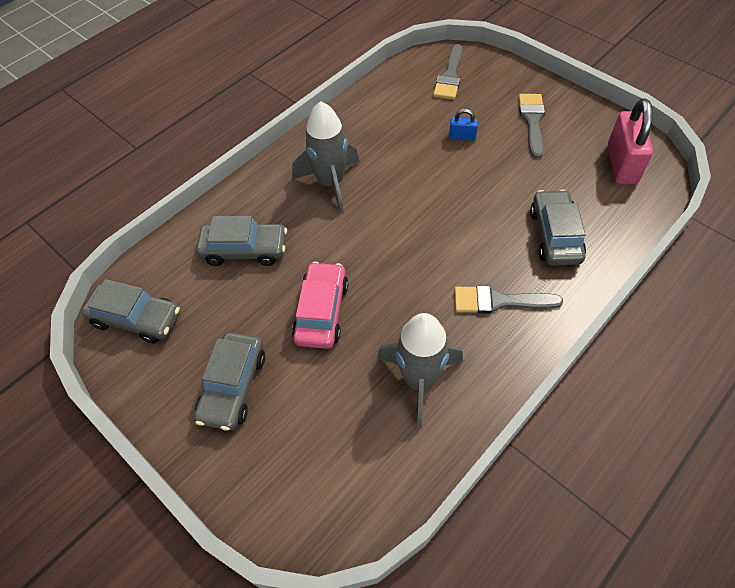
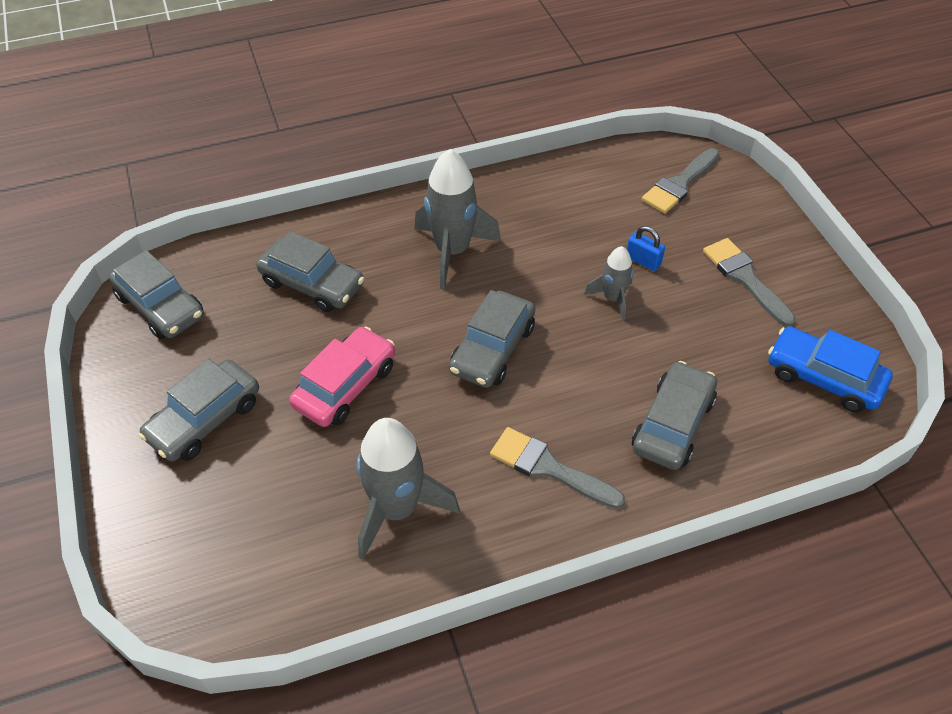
camera: 25 degrees right, 5 degrees down
(406, 238) = (492, 349): none -> grey car
(460, 170) = (612, 298): none -> grey rocket
(532, 121) = (744, 278): grey brush -> grey brush turned 60 degrees counterclockwise
(621, 164) = (823, 378): pink padlock -> blue car

